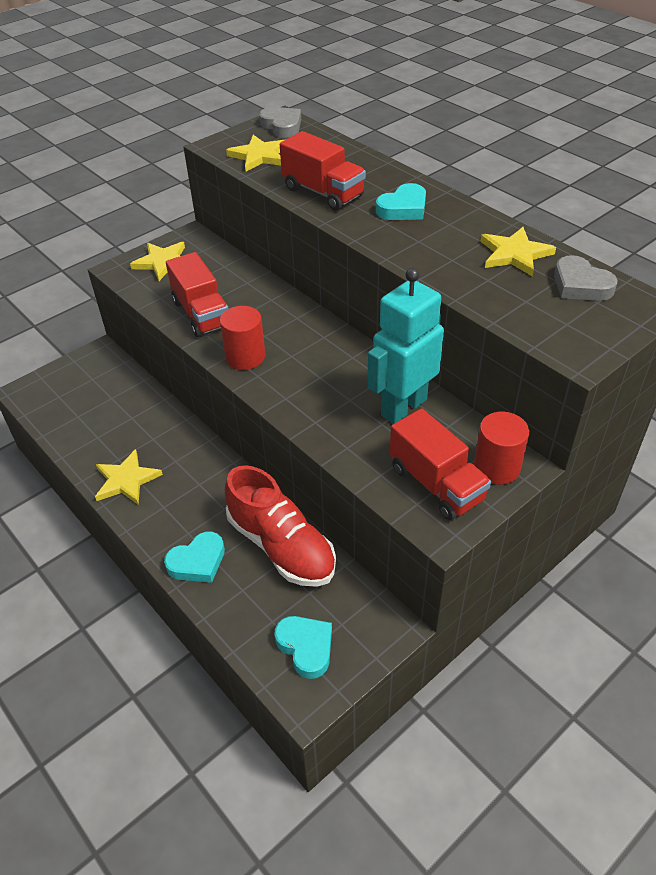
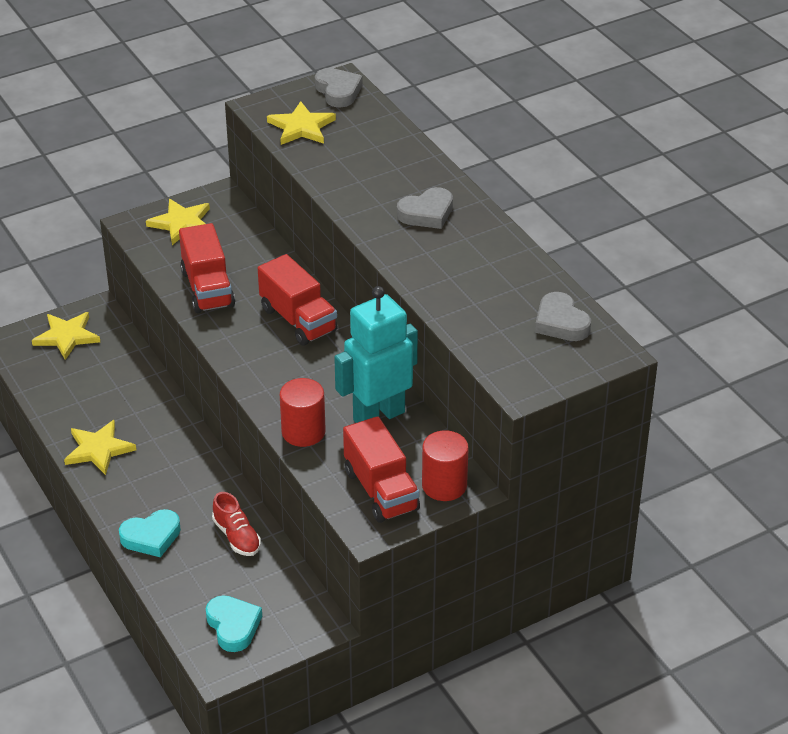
camera: 10 degrees right, 5 degrees down
(245, 357) = (239, 341): red cylinder -> red cylinder (303, 432)
(281, 546) = (237, 537): red shoe -> red shoe, size x0.51
(323, 192) = (352, 182): red truck -> red truck (298, 320)
(403, 208) = (427, 213): turquoise heart -> grey heart
(514, 254) = (514, 281): yellow star -> yellow star (67, 336)

